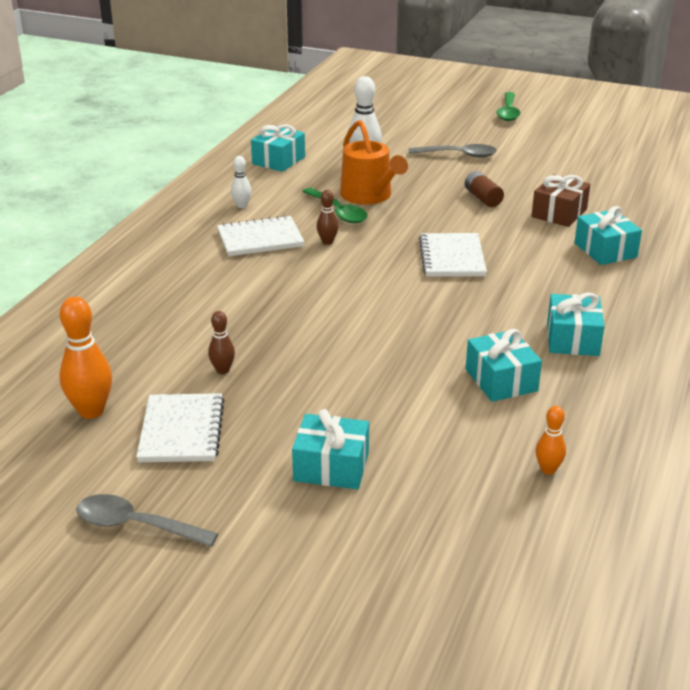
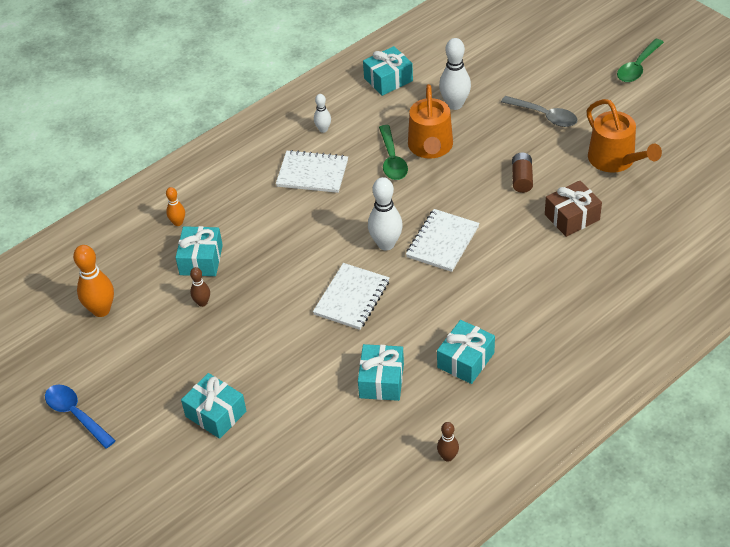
camera: 30 degrees right, 15 degrees up
(136, 525) = (76, 414): grey spoon -> blue spoon
(181, 430) = (145, 348): white notebook -> white notebook (351, 298)
(327, 242) = (360, 193): brown bowling pin -> brown bowling pin (448, 457)
(394, 272) = (386, 244): none -> white bowling pin
(548, 469) = (350, 470): orange bowling pin -> orange bowling pin (178, 223)
(555, 169) = (615, 160): none -> orange watering can
(605, 250) = (573, 274): turquoise gift -> turquoise gift (201, 260)

